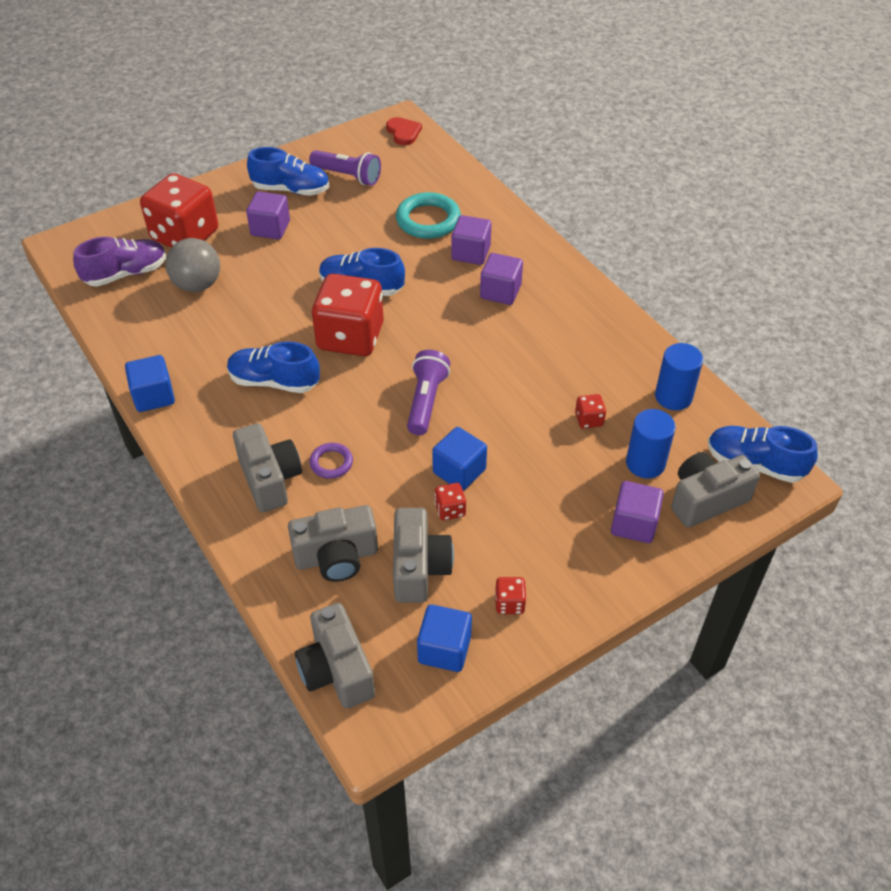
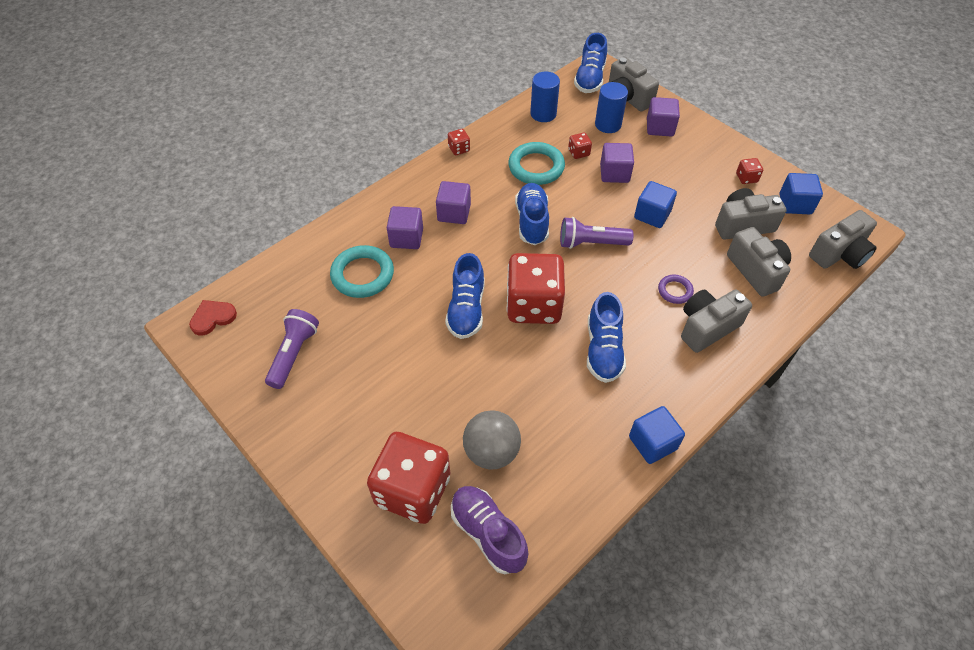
camera: 100 degrees left, 5 degrees up
(270, 228) = (390, 406): purple cube -> purple cube (614, 173)
(291, 189) = (320, 402): blue shoe -> blue shoe (532, 222)
(450, 509) = (688, 215): red dice -> red dice (459, 149)
(566, 373) = (536, 167): none -> turquoise ring

